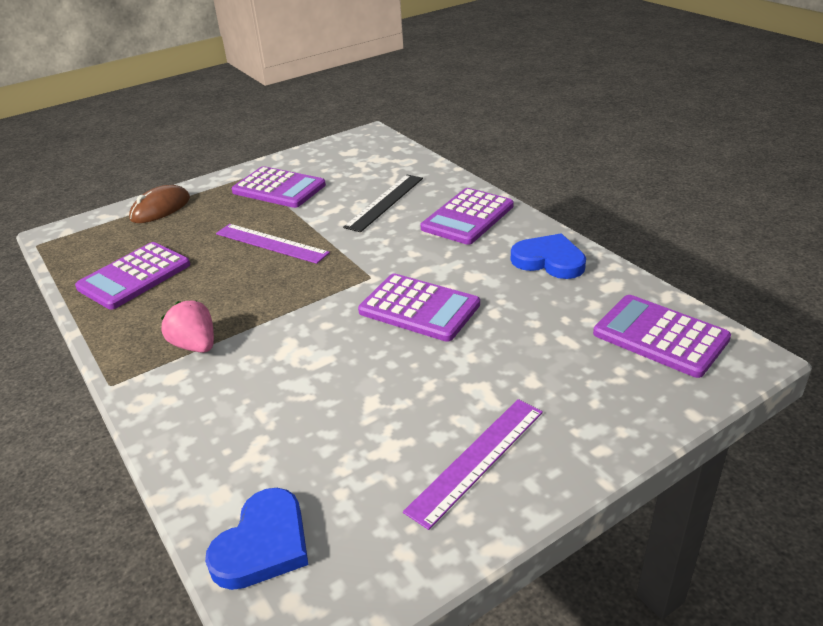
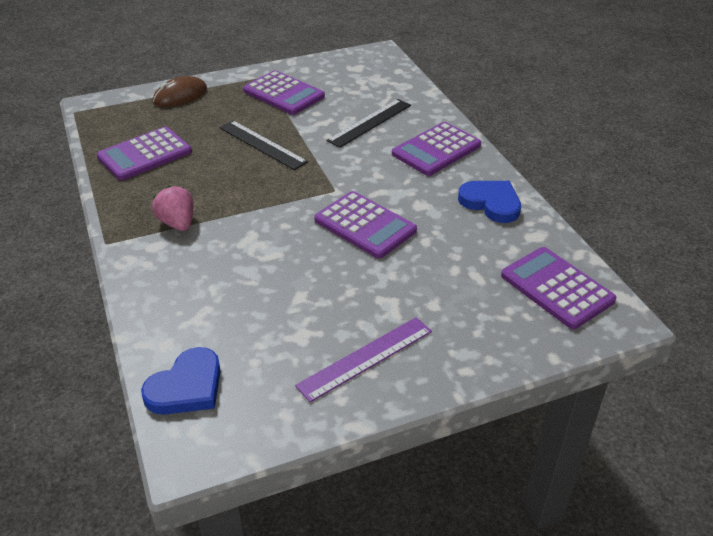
camera: 10 degrees right, 5 degrees up
(271, 243) = (262, 144): purple ruler -> black ruler

